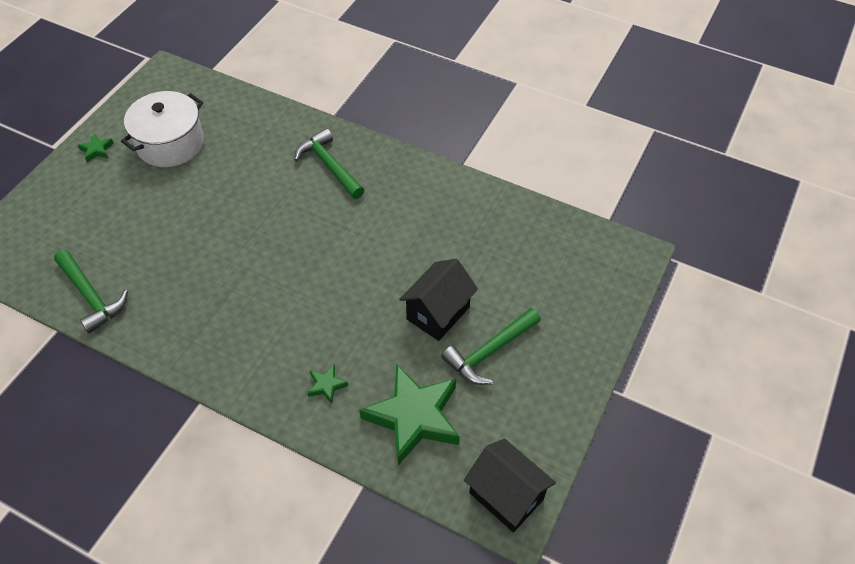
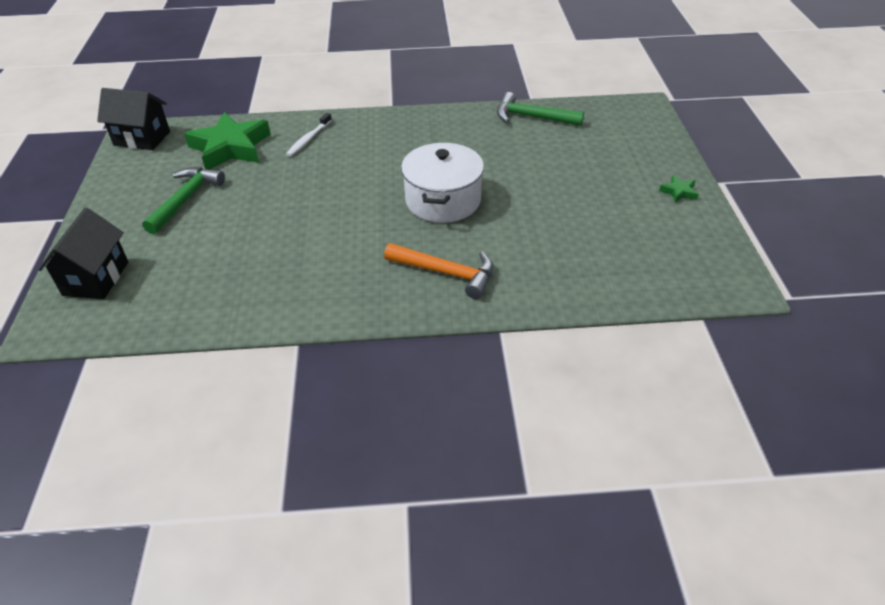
camera: 150 degrees right, 10 degrees down
(170, 143) = (625, 224): white pot -> white pot (443, 200)
(326, 385) = (308, 139): green star -> white toothbrush
(329, 166) = (447, 273): green hammer -> orange hammer
(438, 313) = (246, 205): black house -> black house (96, 278)

